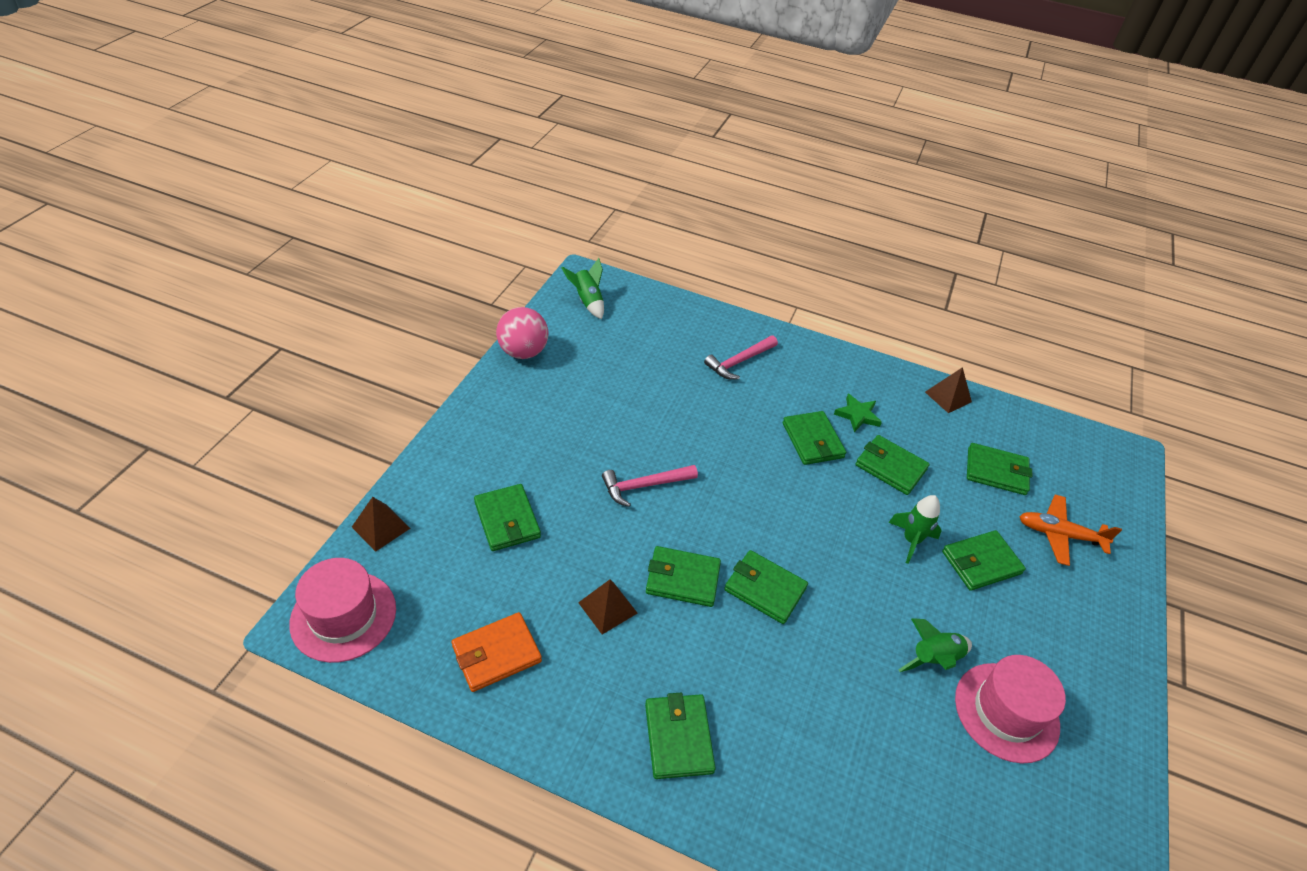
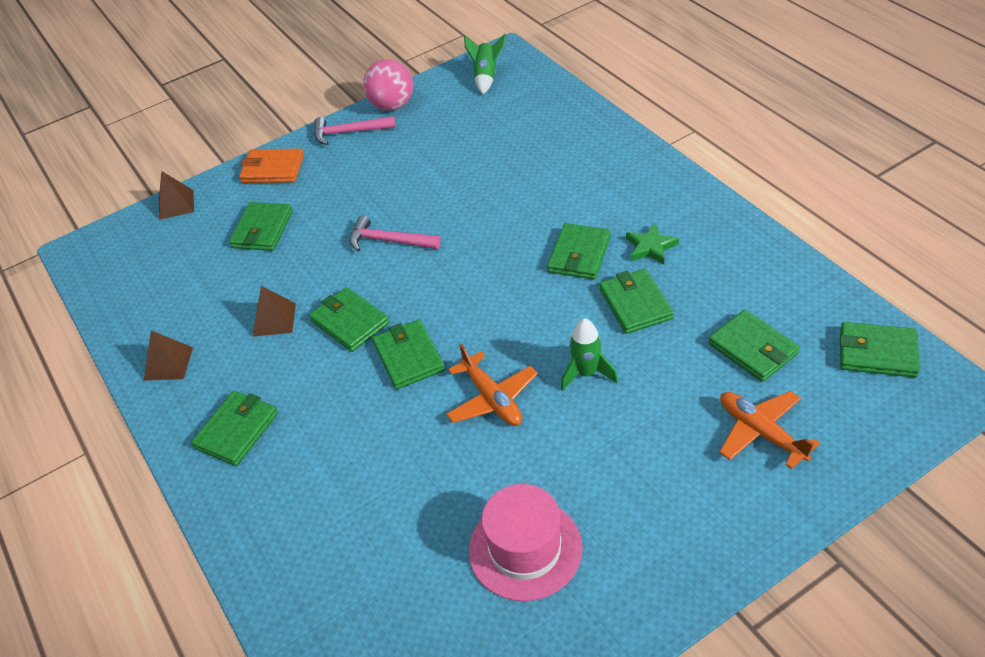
camera: 45 degrees right, 0 degrees up
(343, 616) = (104, 254): pink hat -> none
(496, 654) = (171, 318): orange wallet -> orange wallet (273, 169)
(739, 362) = (577, 165): pink hammer -> pink hammer (349, 132)
(865, 595) = (492, 399): none -> orange plane
(934, 659) = (502, 475): green rocket -> none
(948, 397) = (775, 261): brown pyramid -> brown pyramid (168, 363)
(981, 562) = (640, 421): green wallet -> green wallet (877, 353)

